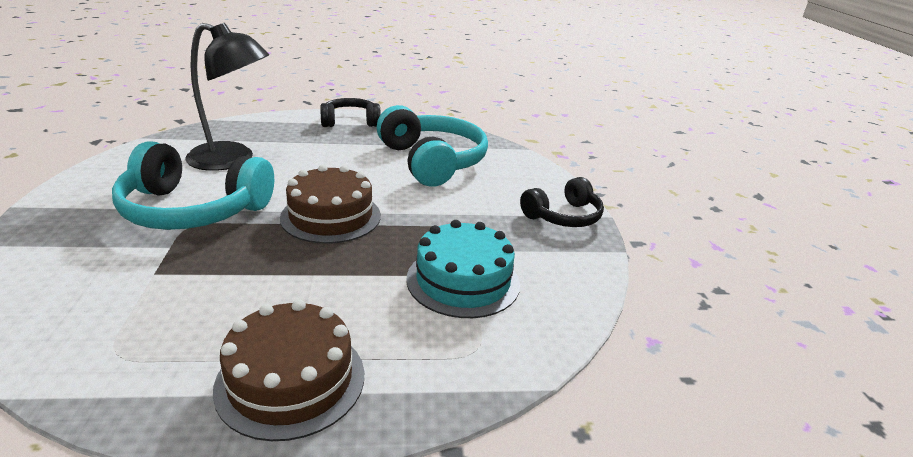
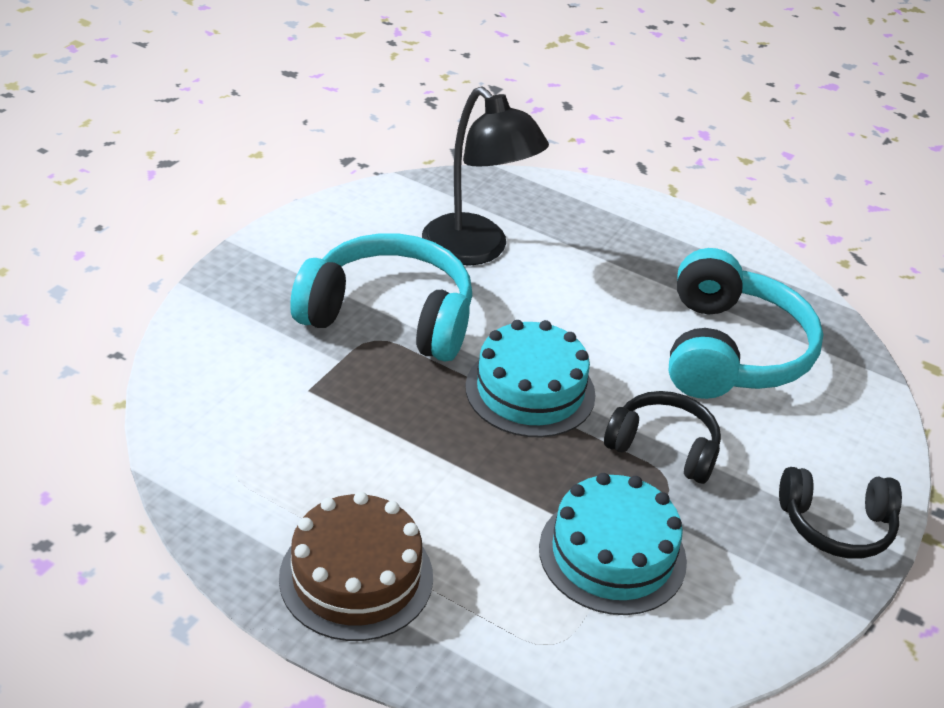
camera: 35 degrees right, 10 degrees up
(193, 210) = (389, 316): turquoise headphones -> turquoise headphones turned 150 degrees clockwise
(331, 216) = (530, 390): brown cake -> turquoise cake
(350, 122) = (672, 231): black headphones -> black headphones (663, 447)

